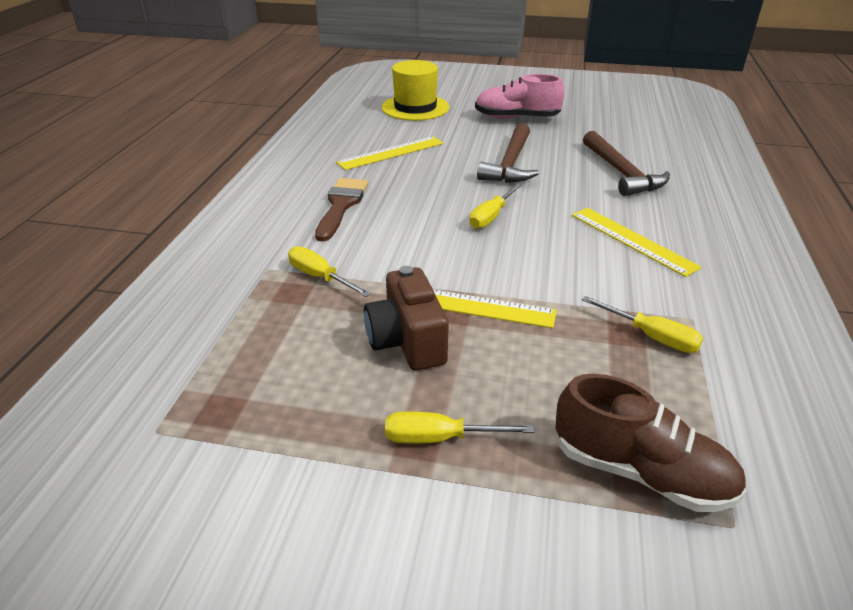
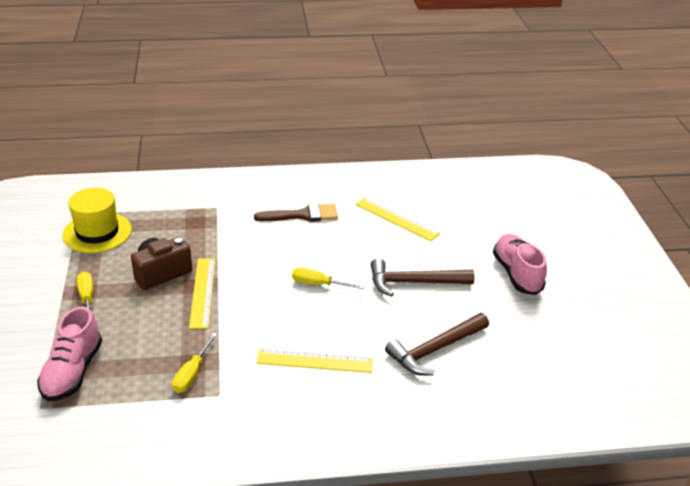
camera: 70 degrees right, 0 degrees up
(320, 277) = (213, 228): yellow screwdriver -> none
(415, 108) = (496, 213): yellow hat -> yellow hat (97, 232)
(632, 240) = (315, 361): yellow ruler -> yellow ruler turned 60 degrees clockwise
(640, 472) = (72, 372): brown shoe -> pink shoe

